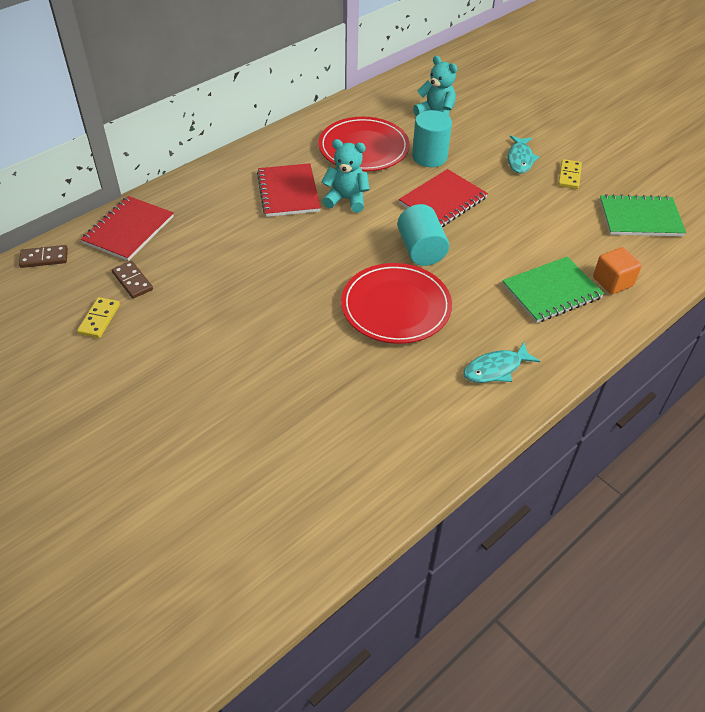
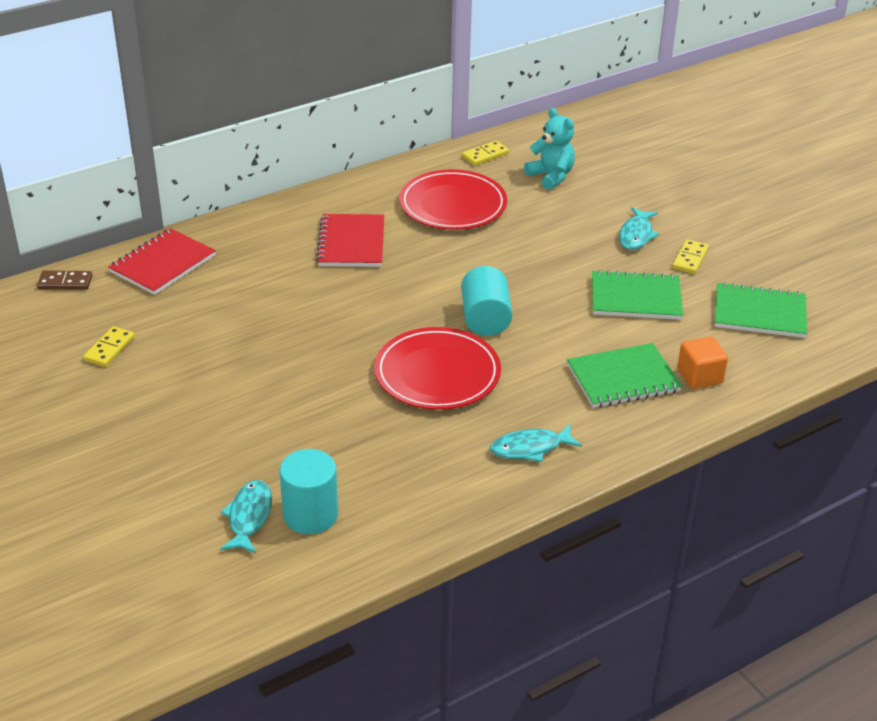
camera: 10 degrees right, 10 degrees down
(132, 281) = (154, 315): brown domino -> none
(268, 474) = (249, 517): none -> turquoise fish
(346, 199) = (416, 257): turquoise teddy bear -> none
(377, 101) = (485, 155): none -> yellow domino
(429, 157) = (528, 222): turquoise cylinder -> turquoise cylinder (310, 515)
(443, 201) = (528, 270): red notebook -> none
(538, 216) = (636, 298): none -> green notebook

